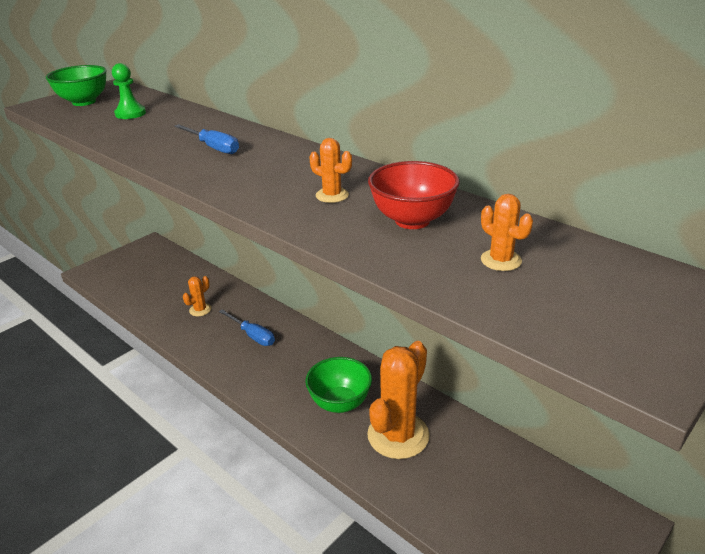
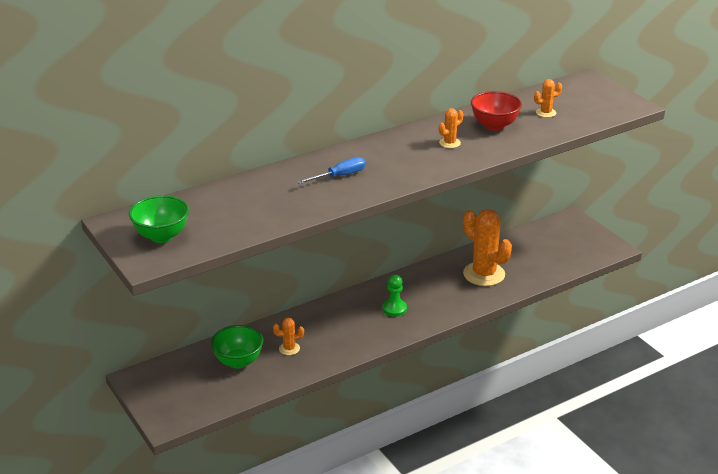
camera: 75 degrees left, 0 degrees up
(130, 114) = (223, 211): green pawn -> green pawn (394, 309)
(200, 310) = (289, 348): orange cactus -> orange cactus turned 60 degrees counterclockwise
(252, 335) = (344, 322): blue screwdriver -> none
(340, 403) = (444, 292): green bowl -> green bowl (238, 362)

